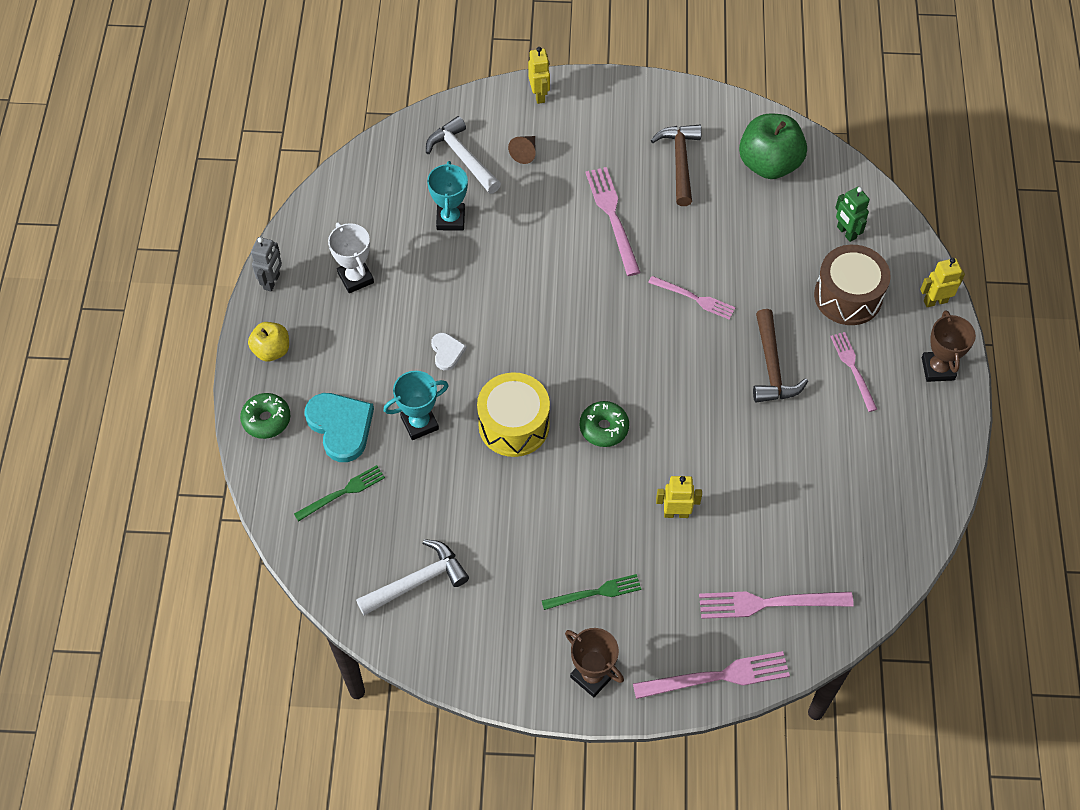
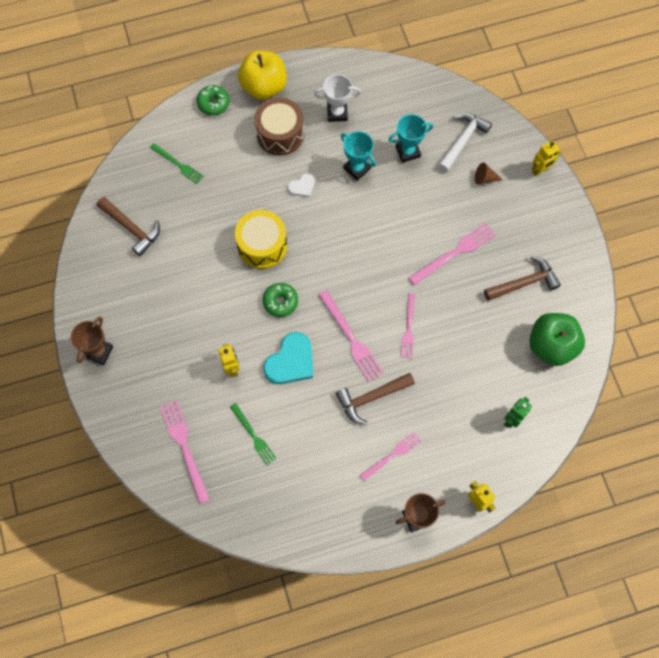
camera: 70 degrees right, 10 degrees up
(272, 281) = (314, 67): grey robot -> none
(272, 350) = (264, 87): yellow apple -> yellow apple, size x1.75
(340, 426) = (224, 146): turquoise heart -> turquoise heart (290, 361)
(355, 278) = (337, 113): white trophy -> white trophy turned 45 degrees clockwise
(417, 581) = (131, 228): white hammer -> brown hammer
(419, 423) = (243, 189): turquoise trophy -> turquoise trophy (357, 168)
(595, 593) = (157, 335): green fork -> green fork (253, 436)
(717, 677) = (121, 429): pink fork -> pink fork (351, 338)
(848, 296) = (454, 435): brown drum -> brown drum (280, 134)

